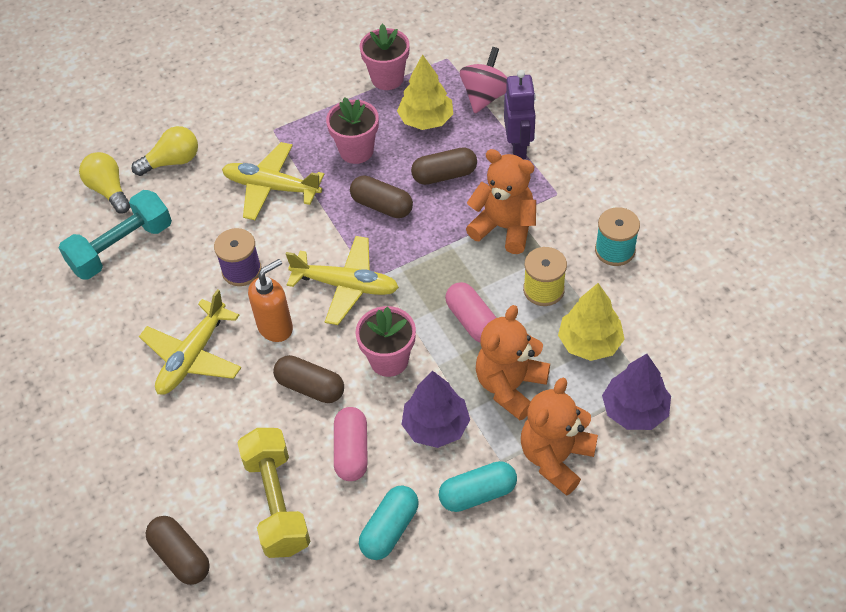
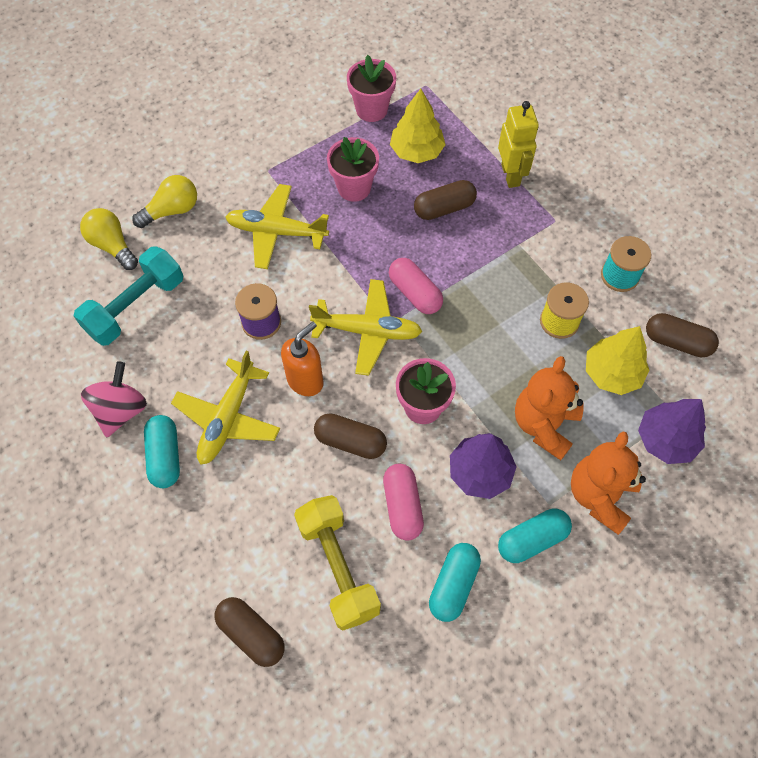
camera: 10 degrees left, 10 degrees up
(126, 387) = (165, 456): none -> turquoise capsule
(382, 206) = (389, 244): brown capsule -> brown capsule (677, 342)
(472, 321) = (496, 359): pink capsule -> pink capsule (415, 293)
(485, 96) = (469, 123): pink spinning top -> pink spinning top (121, 410)
(504, 228) = (511, 259): orange teddy bear -> none
(518, 148) = (511, 175): purple robot -> yellow robot

